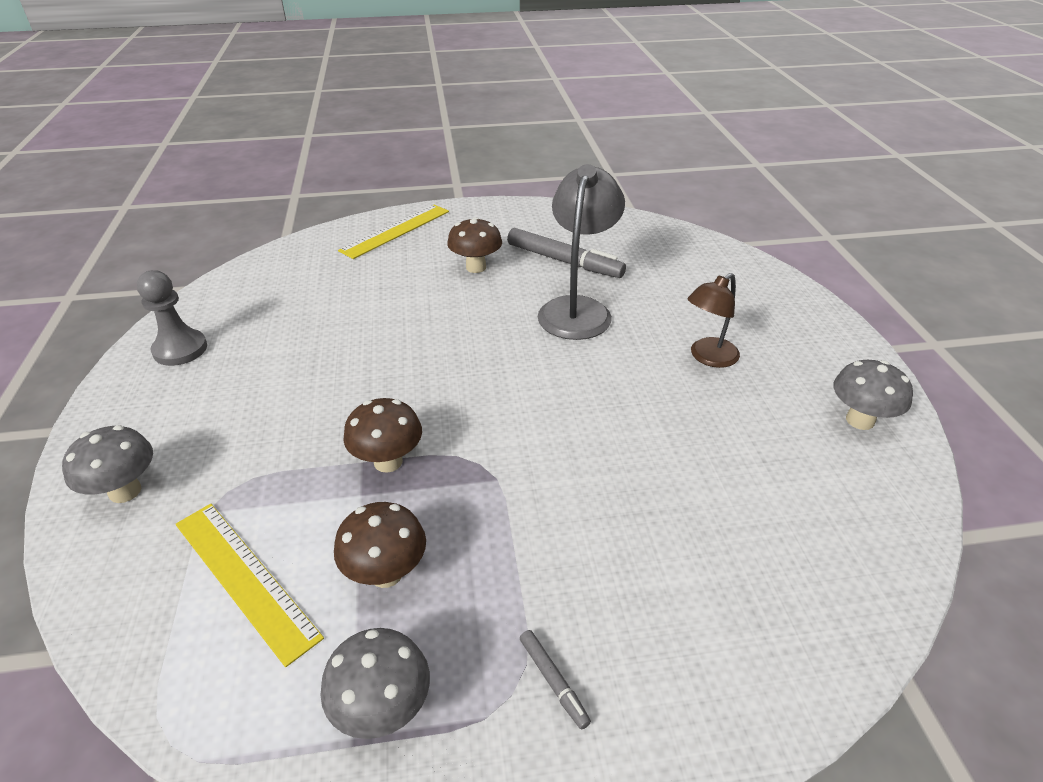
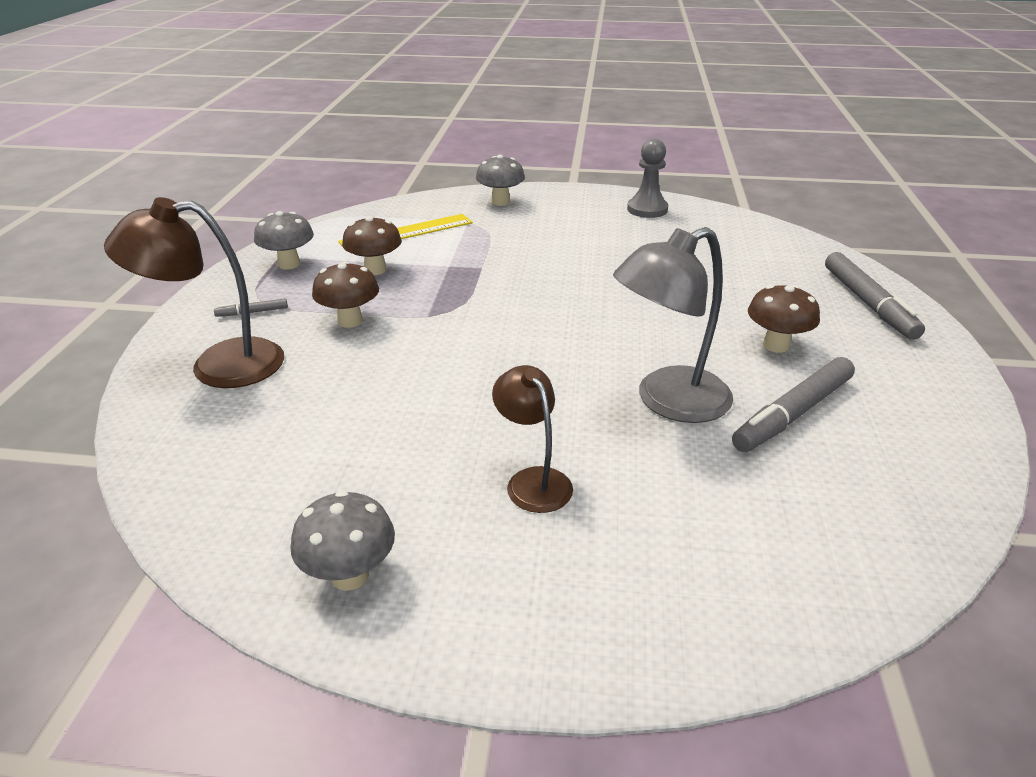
camera: 105 degrees right, 5 degrees down
(388, 461) = (475, 276): brown mushroom -> brown mushroom (350, 321)
(396, 231) = (868, 303): yellow ruler -> grey marker
(578, 309) = (668, 401): grey lamp -> grey lamp turned 120 degrees clockwise
(692, 649) = (218, 365): none -> brown lamp

